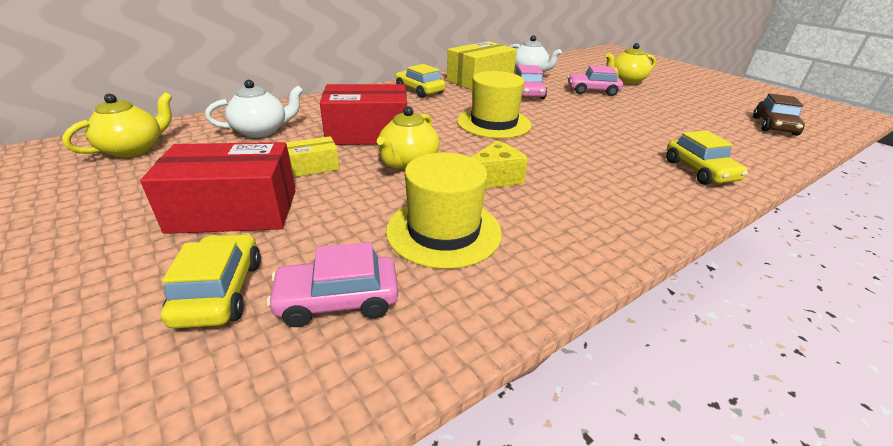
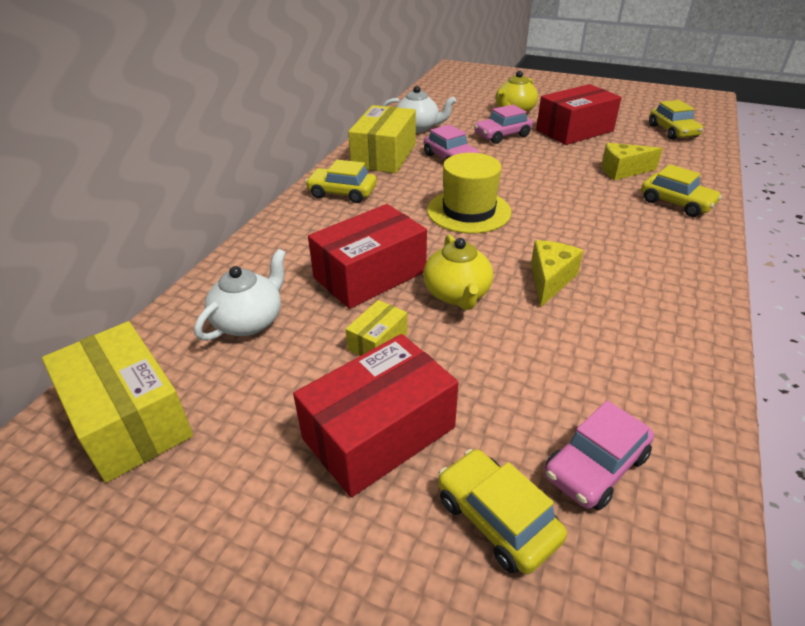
camera: 30 degrees left, 5 degrees up
(134, 149) = (128, 419): yellow teapot -> yellow box
(443, 231) = (582, 355): yellow hat -> none
(665, 103) = (574, 130): none -> red box
(674, 137) = (622, 171): none -> yellow cheese
(774, 126) = (672, 131): brown car -> yellow car

